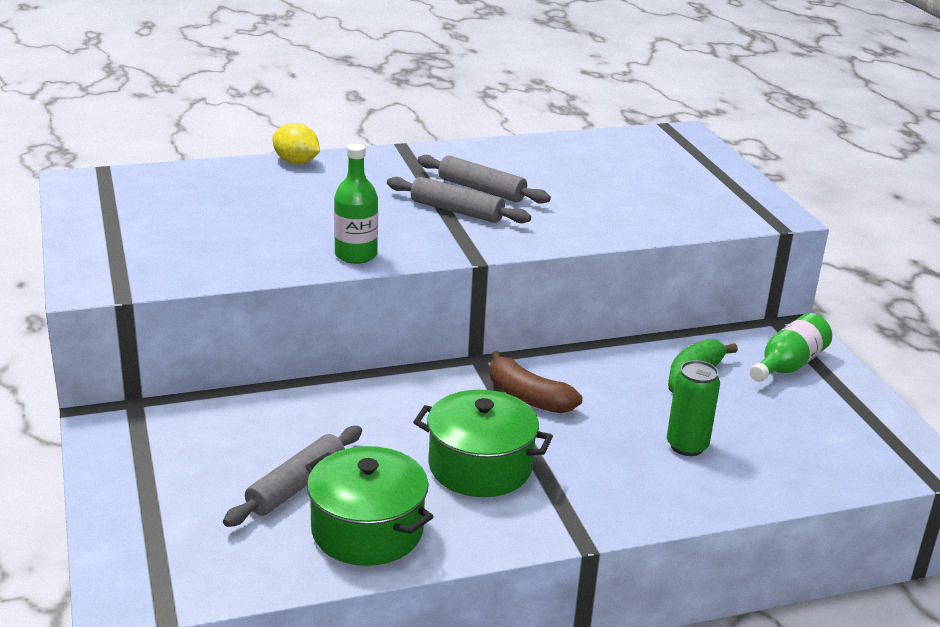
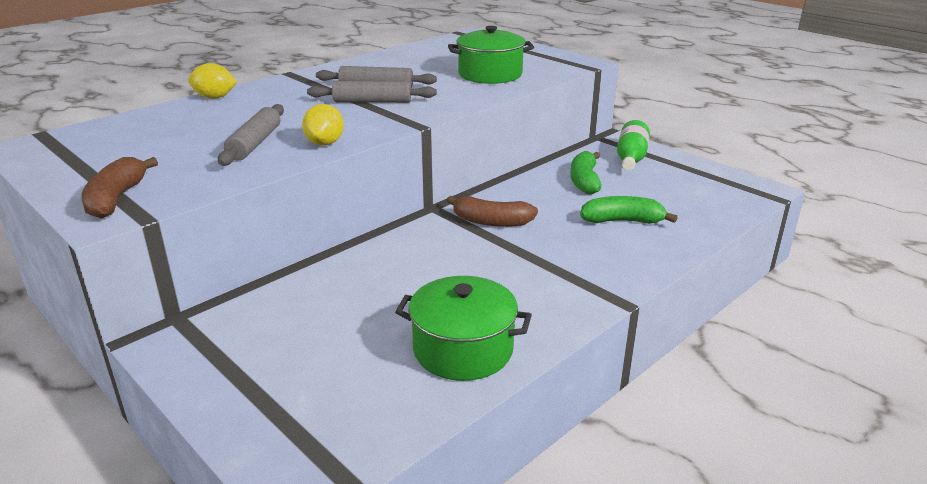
camera: 25 degrees left, 0 degrees up
(114, 267) = (116, 199): none -> brown banana
(296, 486) = (376, 336): grey rolling pin -> grey rolling pin (255, 143)
(356, 255) = (325, 143): green bottle -> yellow lemon
(480, 466) = (503, 276): green pot -> green pot (490, 74)
(687, 446) = (623, 221): green can -> green banana

